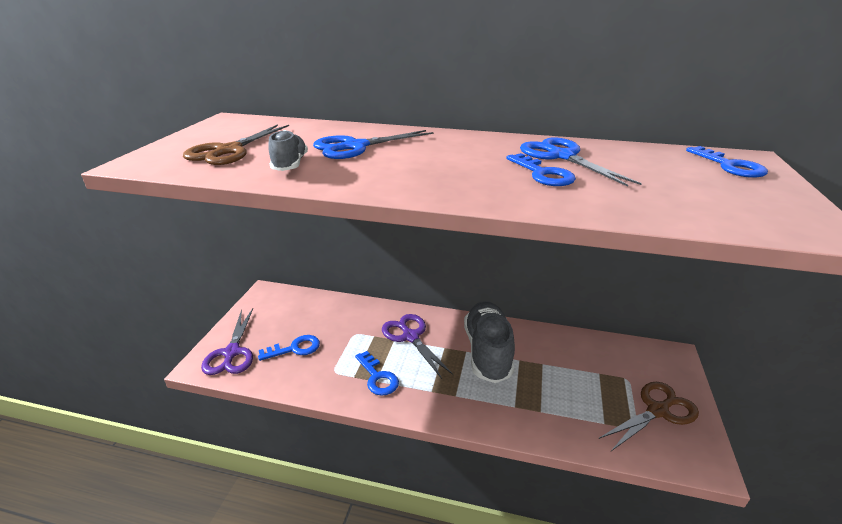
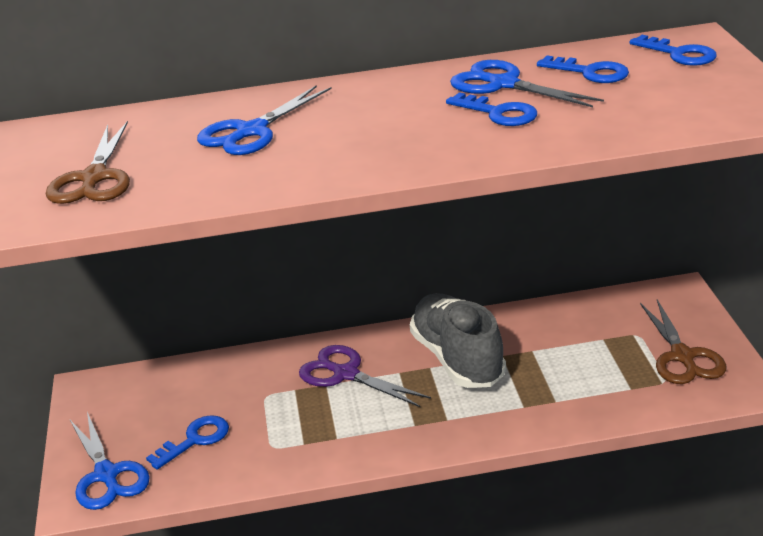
camera: 20 degrees left, 0 degrees up
(231, 353) = (106, 475): purple scissors -> blue scissors
(290, 165) = (201, 176): grey shoe -> none
(378, 377) = (336, 433): blue key -> blue key (590, 72)
(657, 411) = (682, 356): brown scissors -> brown scissors turned 135 degrees clockwise

